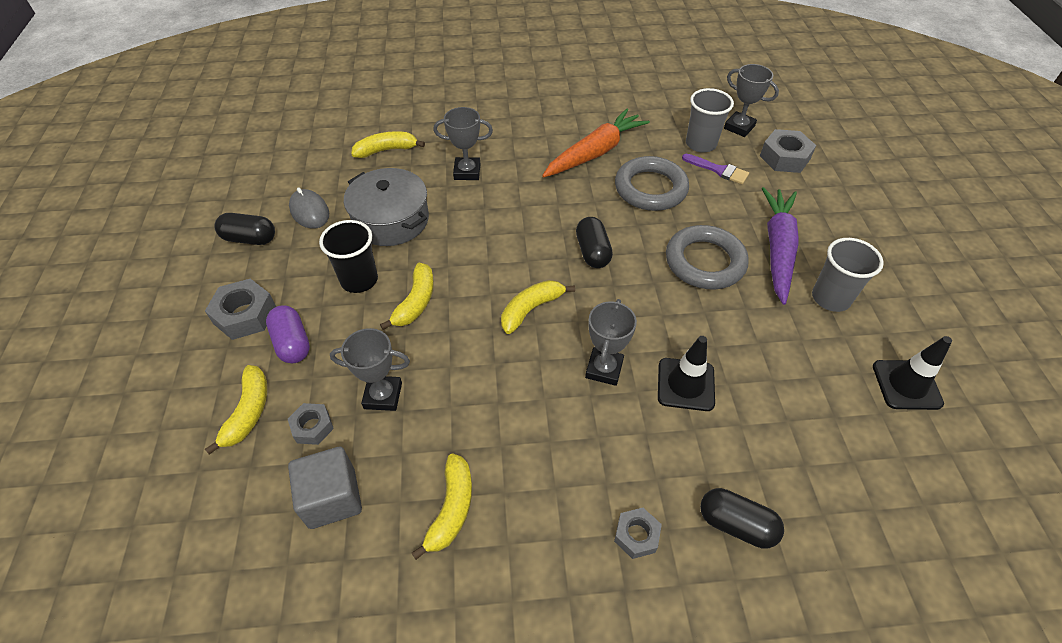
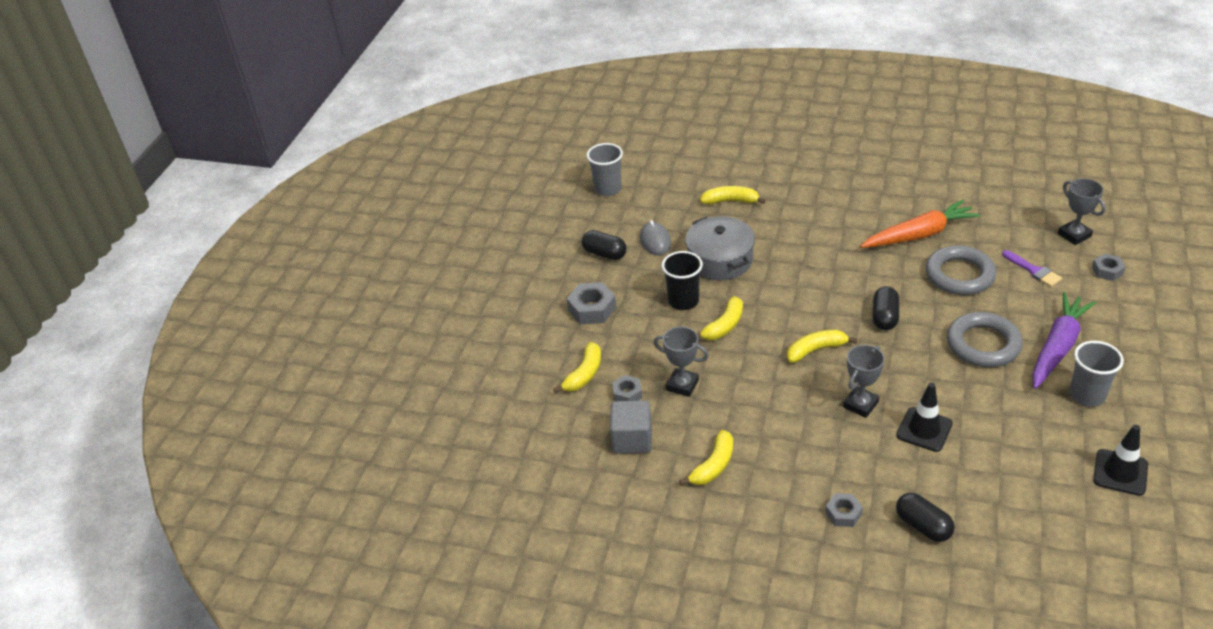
camera: 25 degrees right, 10 degrees down
(292, 343) = (623, 336): purple capsule -> none
(467, 172) = (796, 232): grey trophy -> none
(700, 144) = (1027, 244): grey cup -> grey cup (608, 189)
(784, 157) = (1107, 271): grey nut -> grey nut, size x0.61

